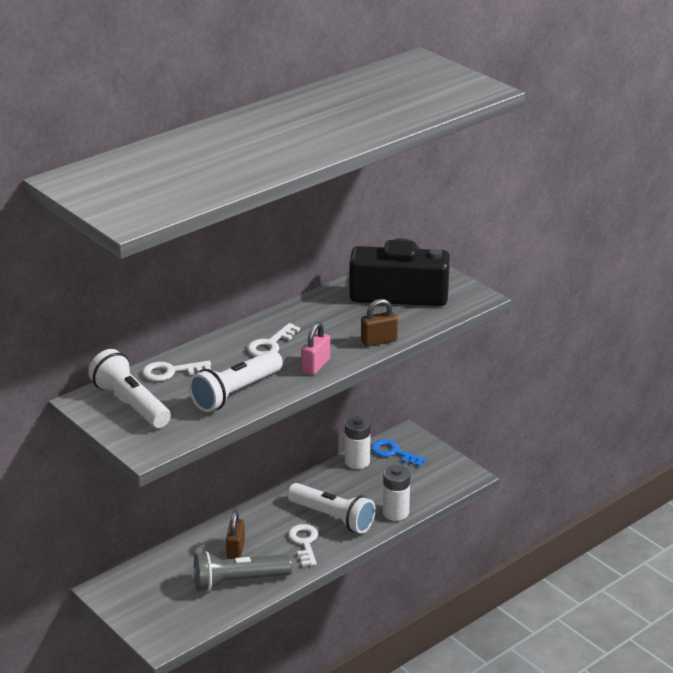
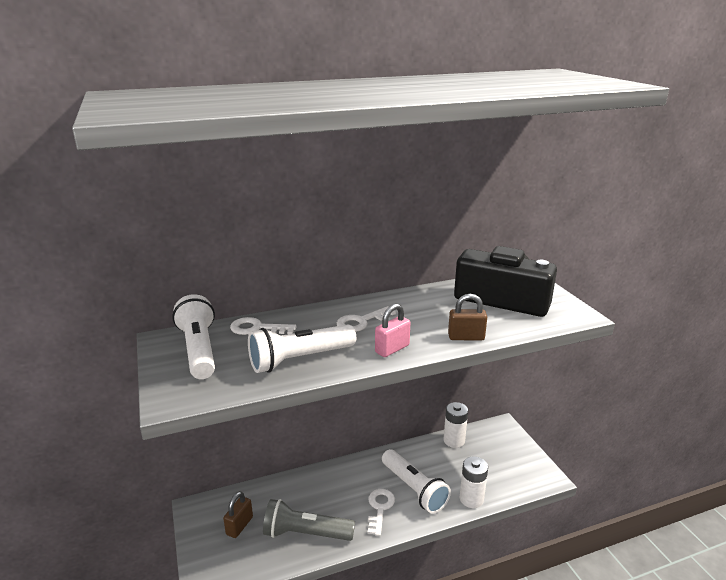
camera: 20 degrees right, 5 degrees down
(236, 550) = (319, 499): brown padlock -> brown padlock (239, 526)
(393, 453) = (487, 440): blue key -> none

